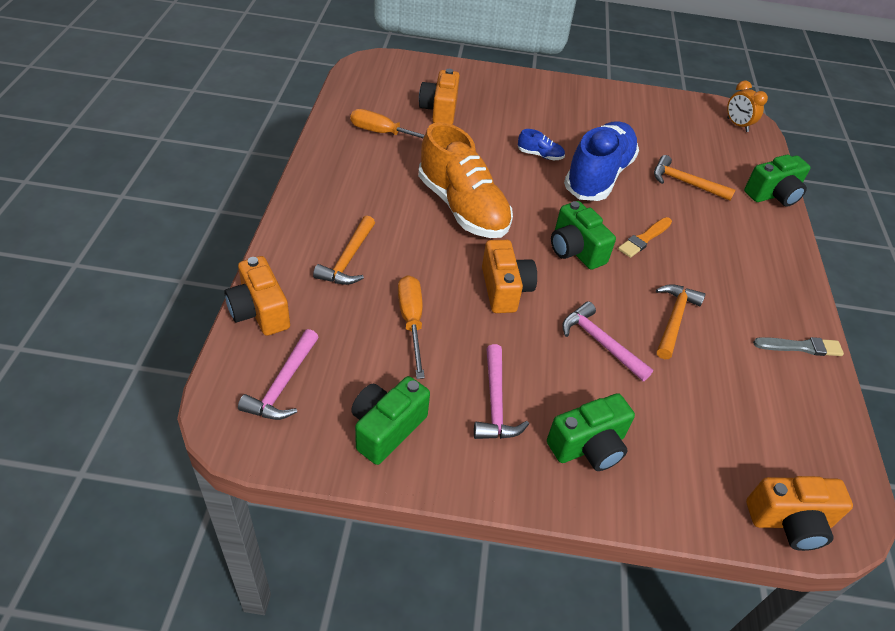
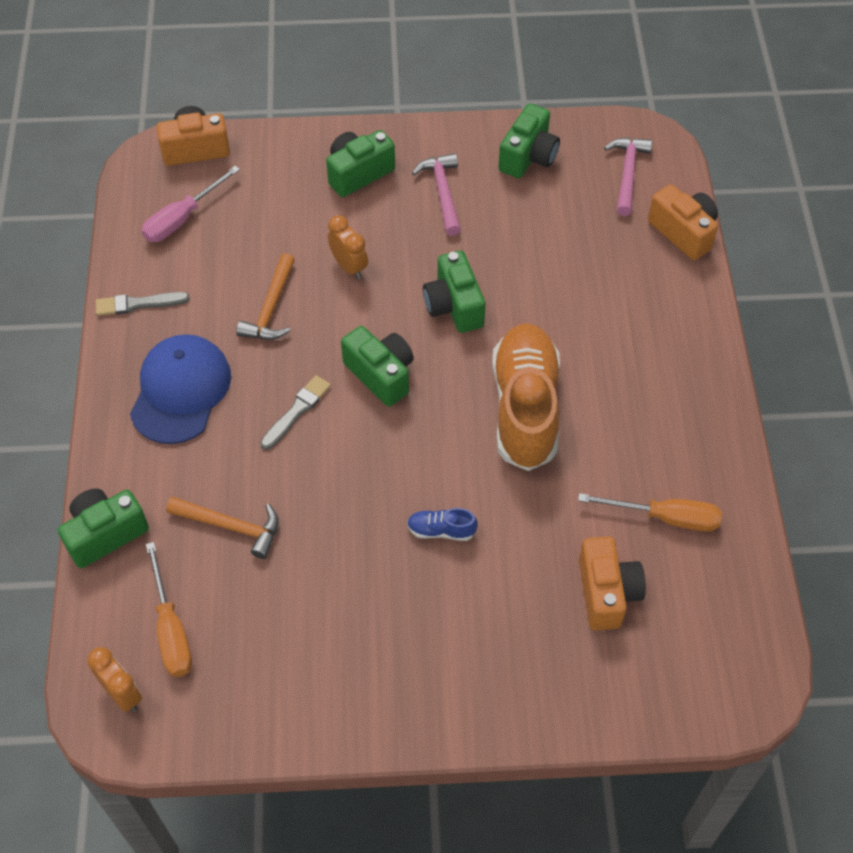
camera: 175 degrees right, 10 degrees up
(348, 259) = (627, 307): orange hammer -> none
(411, 322) = (538, 251): orange screwdriver -> orange screwdriver (171, 629)
(462, 207) = (525, 408): orange shoe -> orange shoe turned 45 degrees clockwise
(504, 289) = (454, 306): orange camera -> green camera
(598, 176) = (356, 508): blue shoe -> none
(601, 343) = (349, 266): pink hammer -> orange clock
(644, 239) = (296, 411): orange brush -> grey brush
(742, 270) = (180, 391): none -> blue cap
(781, 429) = (182, 218): none -> pink screwdriver

